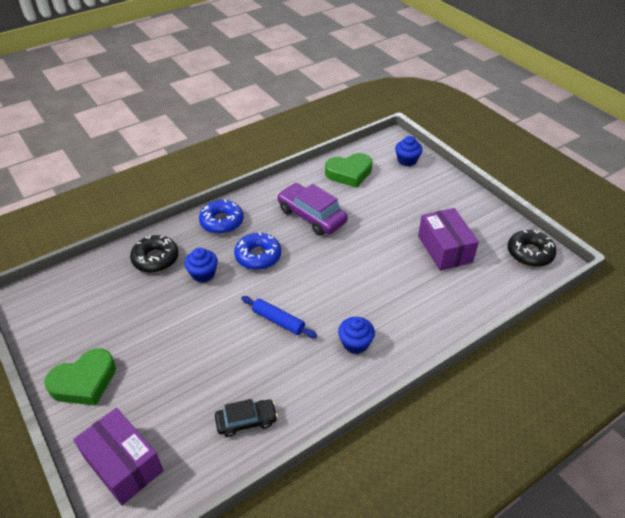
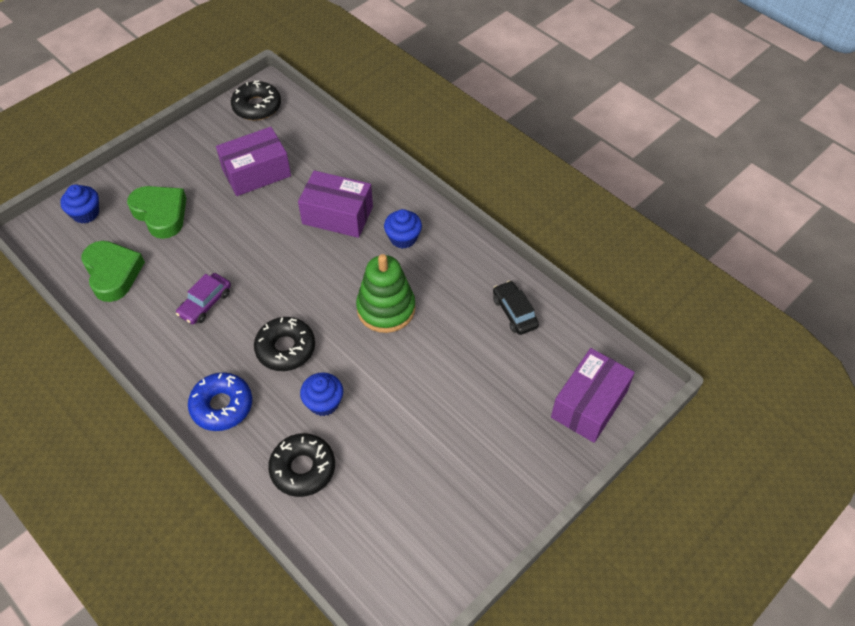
camera: 100 degrees left, 10 degrees up
(84, 382) = (509, 480): green heart -> green heart (161, 214)
(258, 256) = (285, 348): blue donut -> black donut
(278, 321) = (386, 308): blue rolling pin -> green stacking toy
(311, 216) = (205, 303): purple car -> purple car, size x0.60
(389, 298) = (337, 215): none -> purple box

